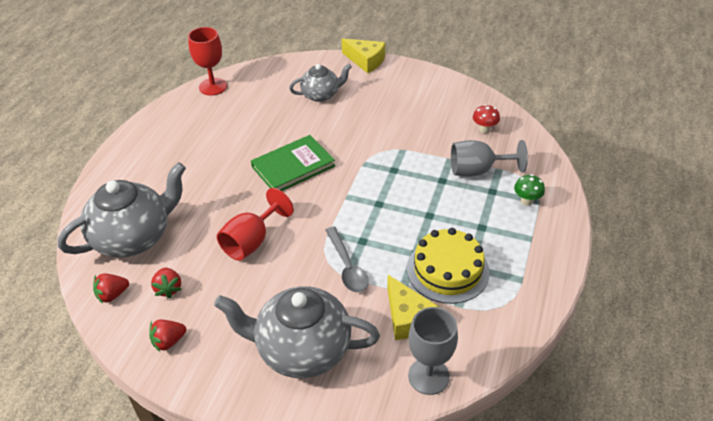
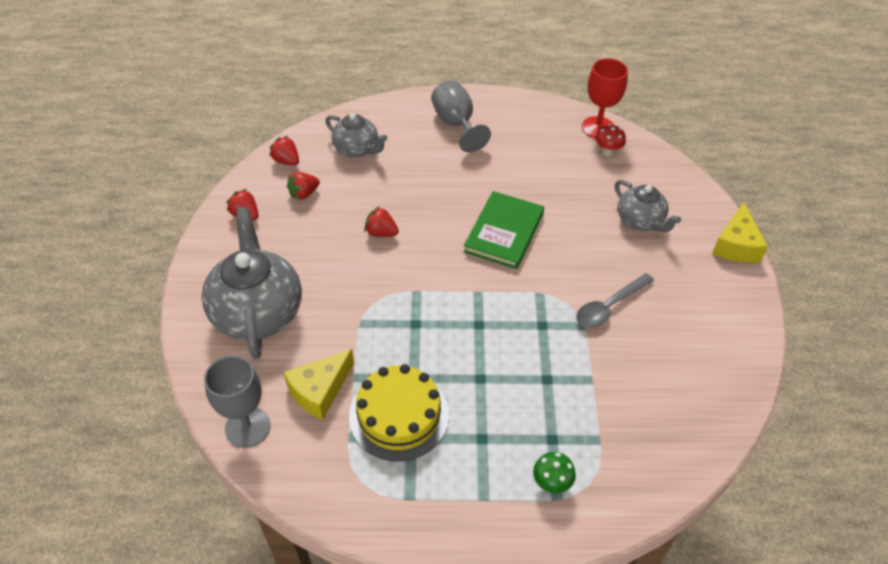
camera: 70 degrees right, 5 degrees up
(134, 237) = (357, 149): grey teapot -> grey teapot, size x0.57
(251, 241) = (381, 233): red goblet -> red strawberry
(293, 166) = (504, 232): green book -> green book turned 75 degrees clockwise
(347, 266) = (373, 320): grey spoon -> grey spoon (609, 306)
(478, 170) = (583, 415): grey goblet -> grey goblet (456, 124)
(484, 129) = (672, 408): red mushroom -> red mushroom (607, 152)

